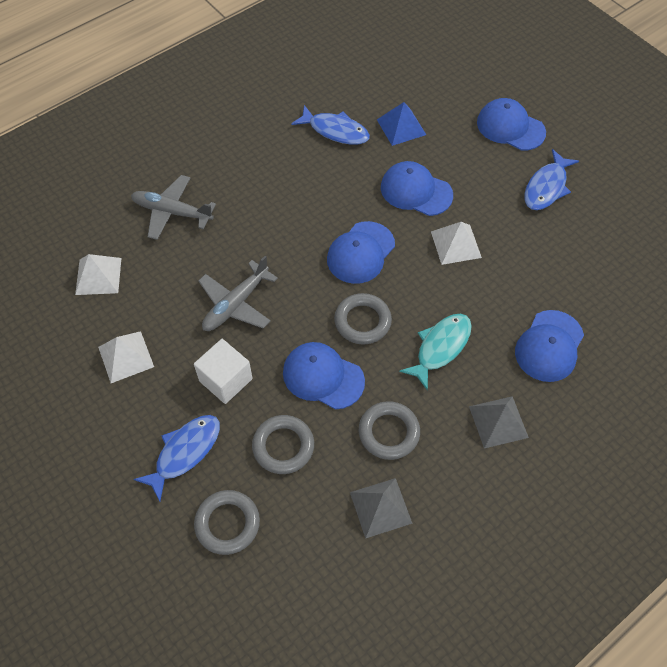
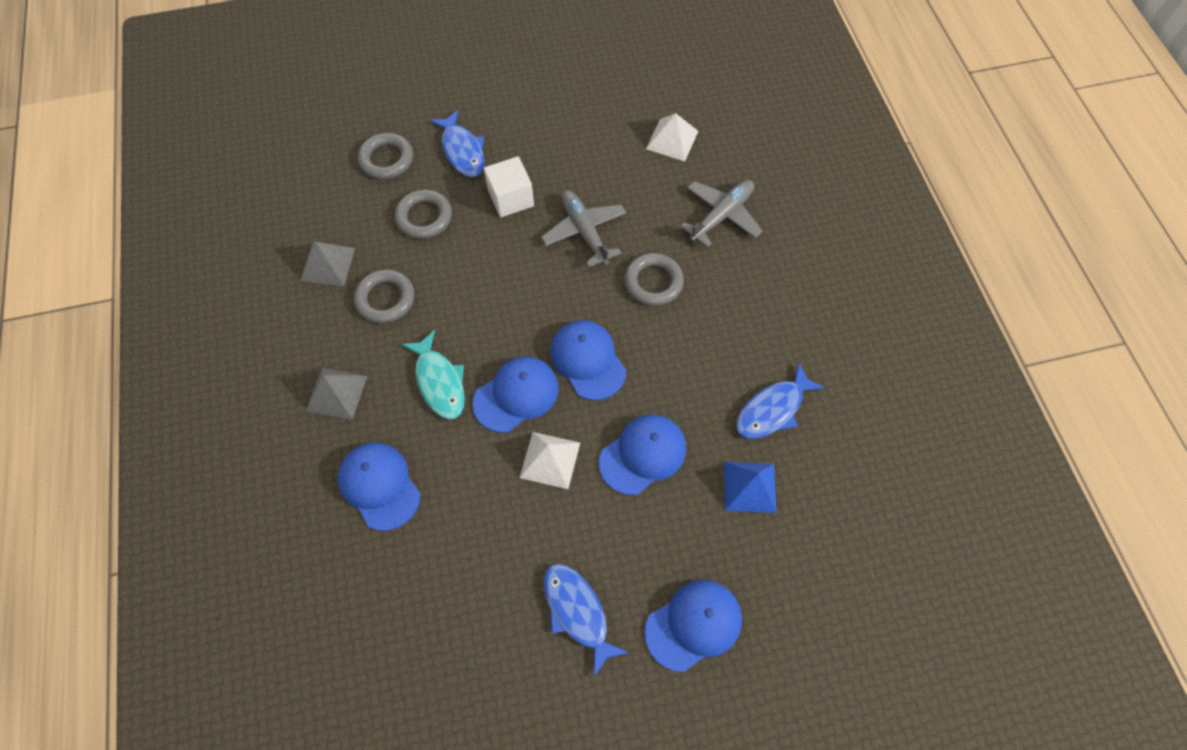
camera: 115 degrees right, 5 degrees up
(126, 357) = (575, 137): white pyramid -> none
(323, 376) = (469, 271): blue cap -> blue cap (516, 395)
(362, 321) = (507, 327): grey ring -> grey ring (653, 282)

